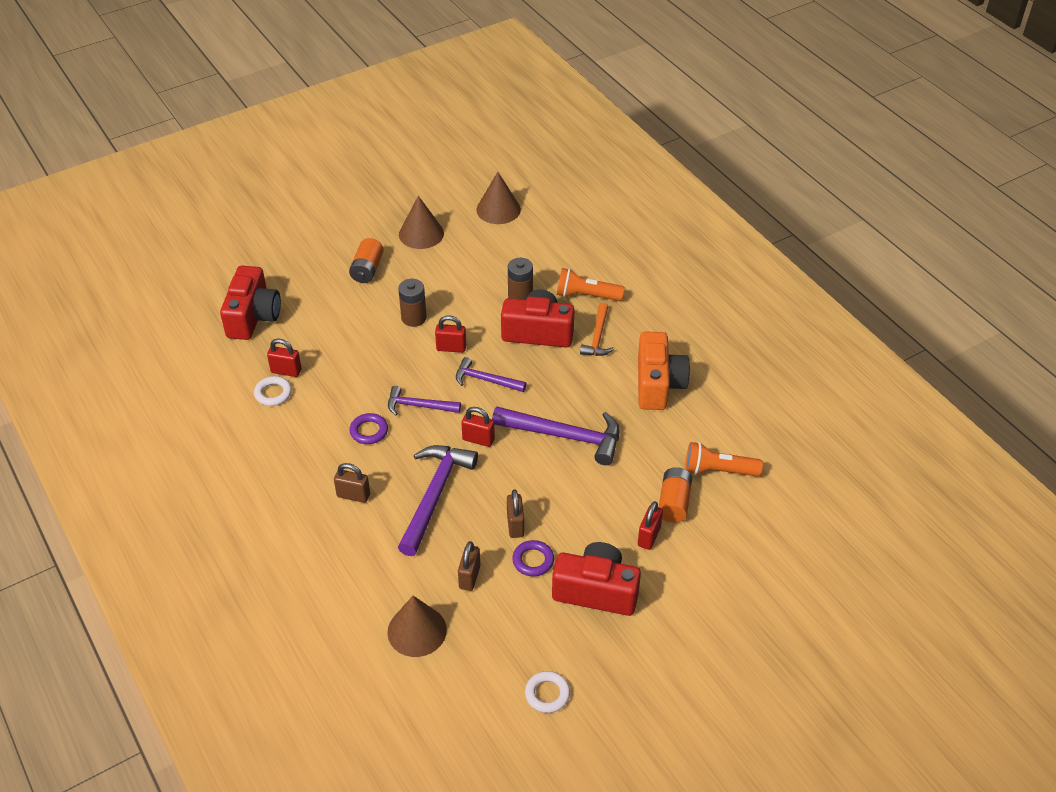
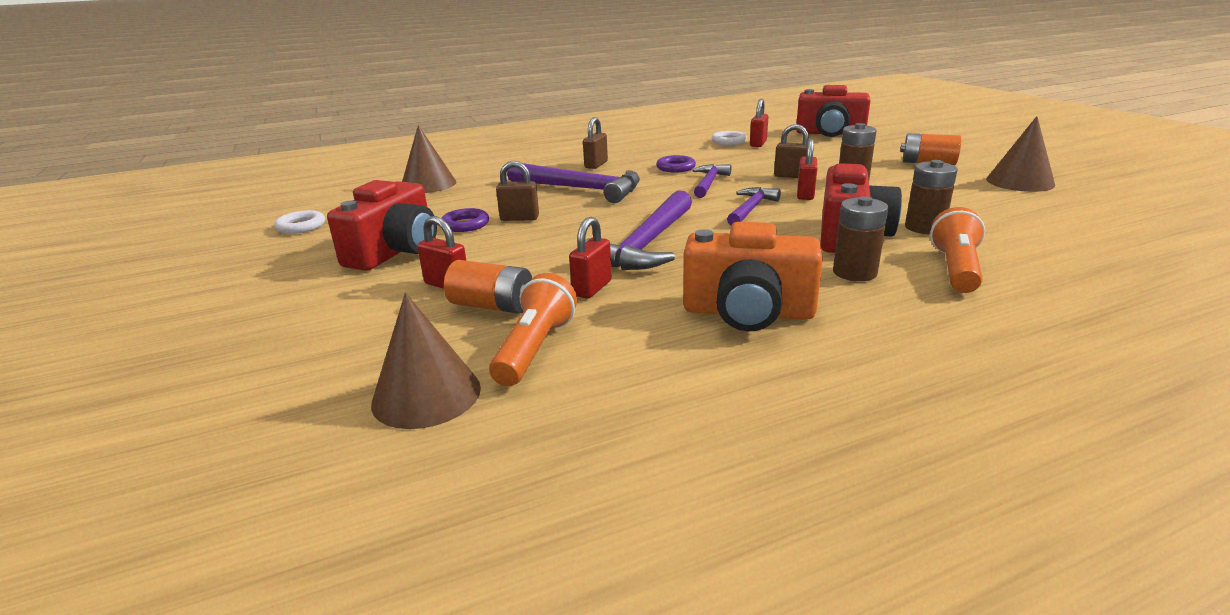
camera: 100 degrees right, 20 degrees down
(469, 577) = (469, 200): brown padlock -> brown padlock (791, 176)
(478, 439) = (653, 205): red padlock -> red padlock (592, 288)
(498, 209) = (1128, 219): brown cone -> brown cone (426, 395)
(597, 337) = (854, 272): orange hammer -> brown battery

